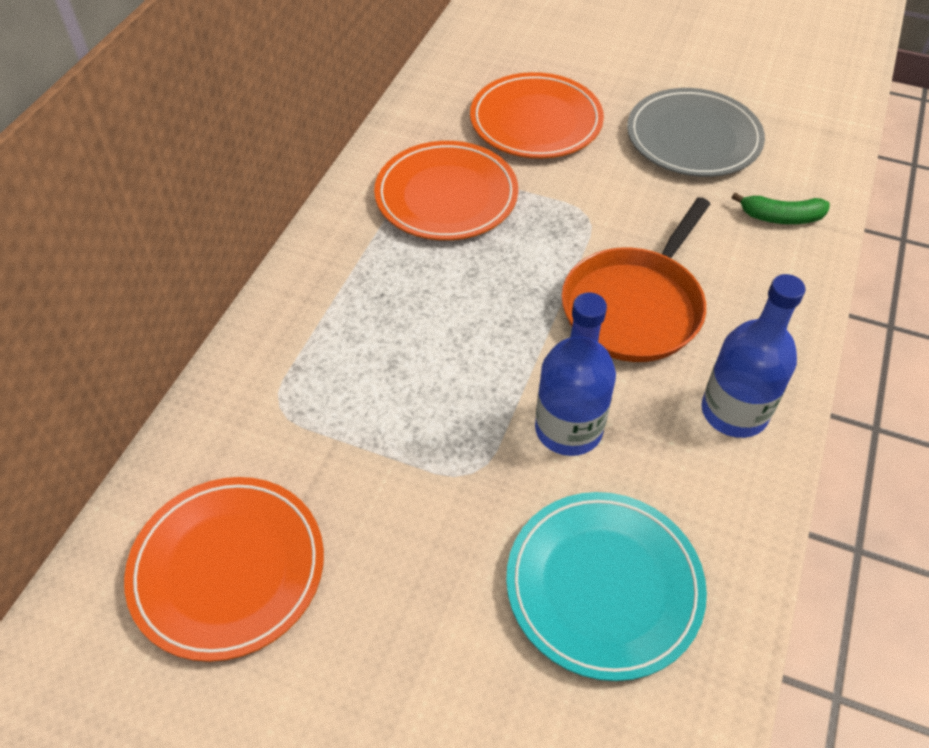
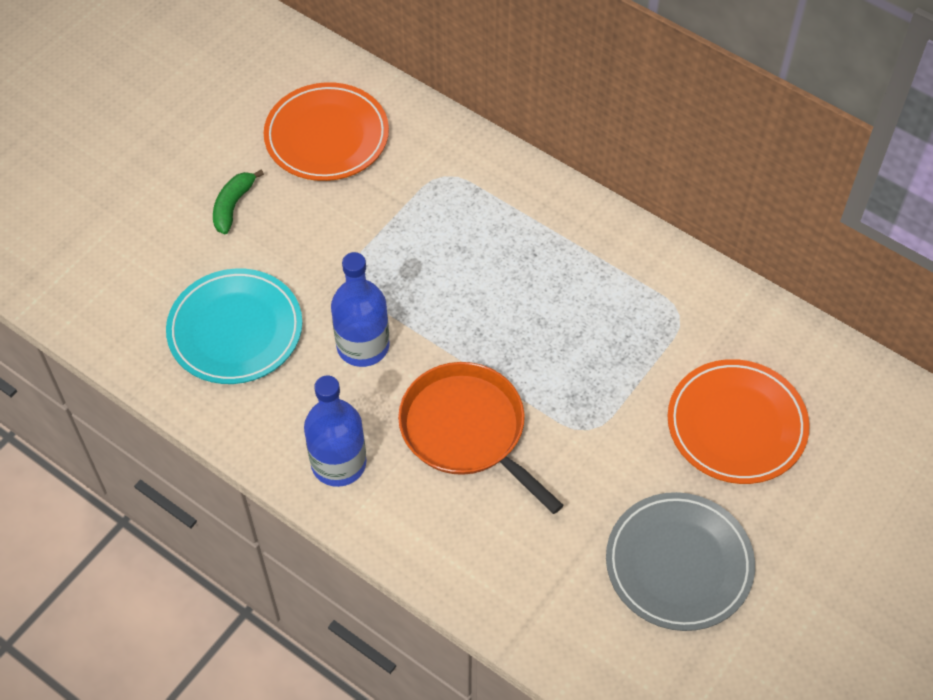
camera: 105 degrees right, 5 degrees up
(446, 196) = (642, 323): orange plate -> none
(781, 217) = (541, 597): green banana -> green banana (233, 206)

